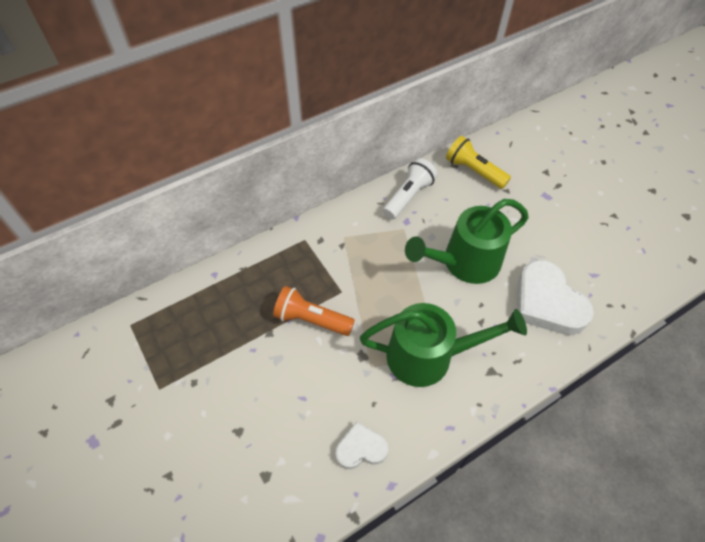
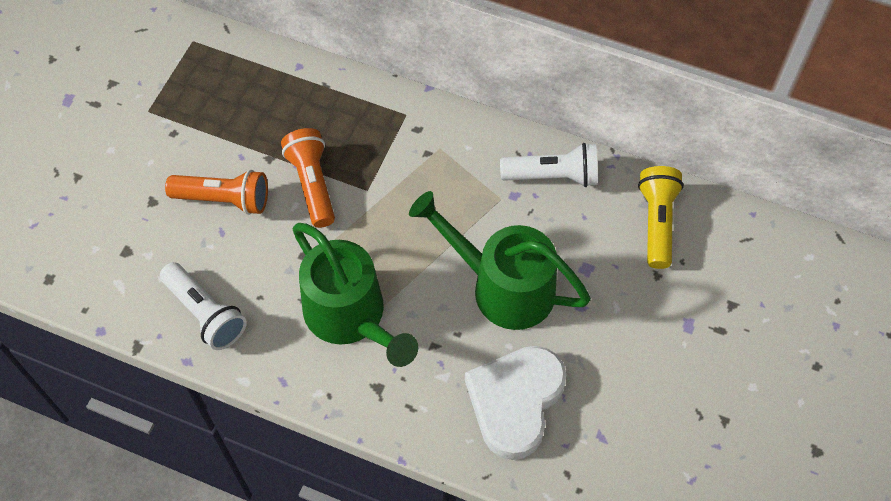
camera: 55 degrees right, 5 degrees up
(278, 381) = (224, 199): none -> orange flashlight
(361, 448) = (205, 313): white heart -> white flashlight

